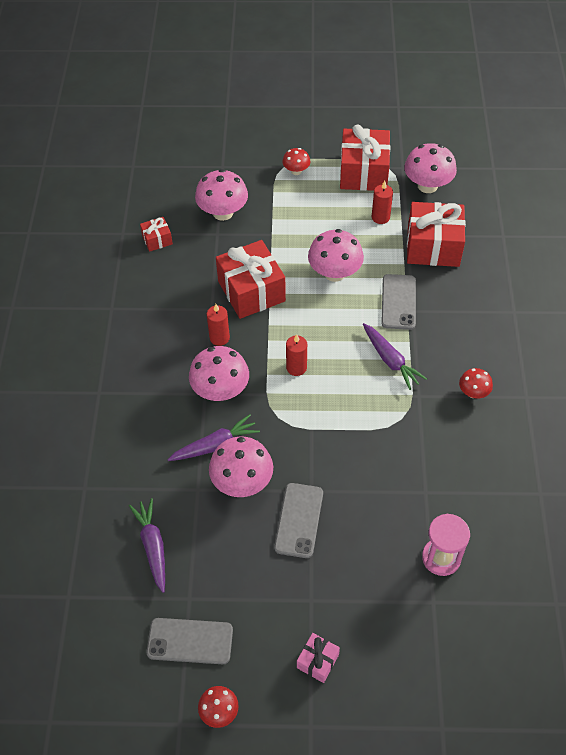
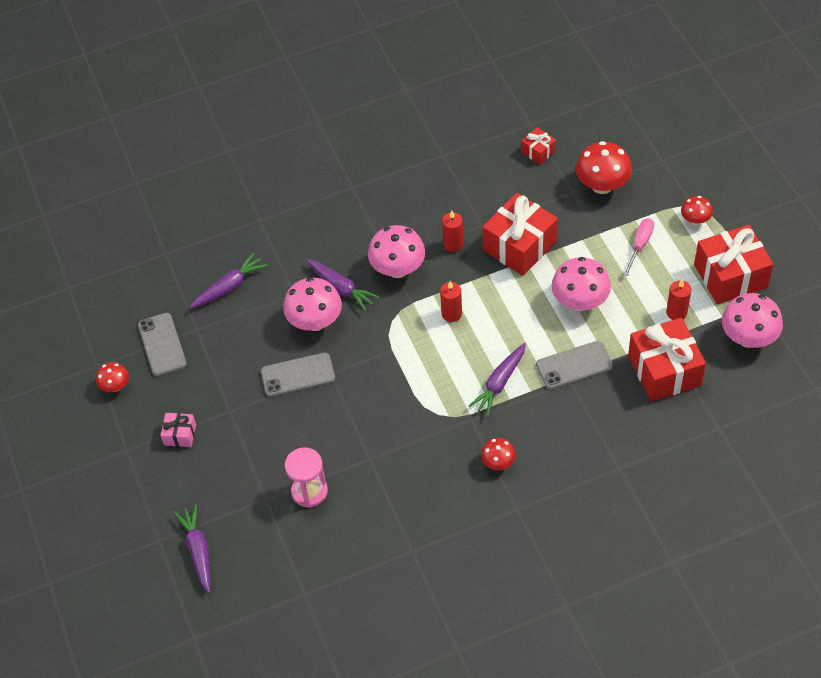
camera: 70 degrees right, 0 degrees up
(223, 212) = (602, 185): pink mushroom -> red mushroom
(300, 213) = (640, 245): none -> pink screwdriver
(470, 690) = (198, 550): none -> purple carrot

